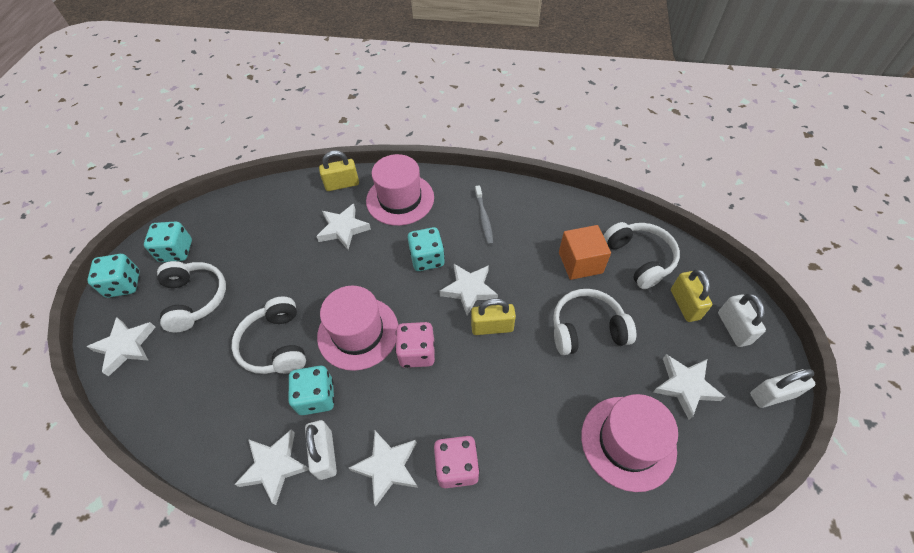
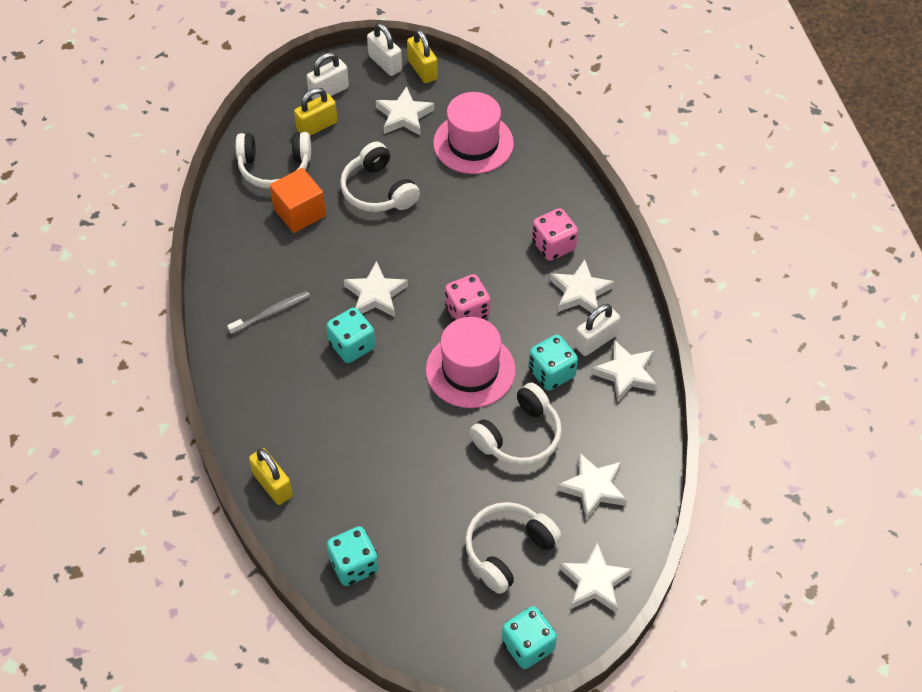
camera: 115 degrees left, 0 degrees up
(176, 251) = (457, 619): turquoise dice -> turquoise dice (354, 565)
(343, 229) = (345, 448): white star -> white star (593, 488)
(400, 199) = (273, 408): pink hat -> none
(492, 327) = (410, 262): yellow padlock -> yellow padlock (422, 70)
(639, 259) = (274, 167): white headphones -> white headphones turned 135 degrees counterclockwise

